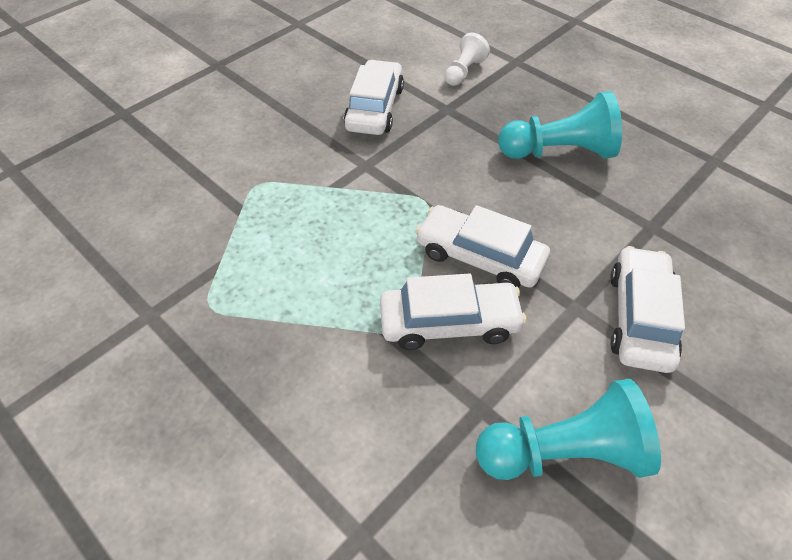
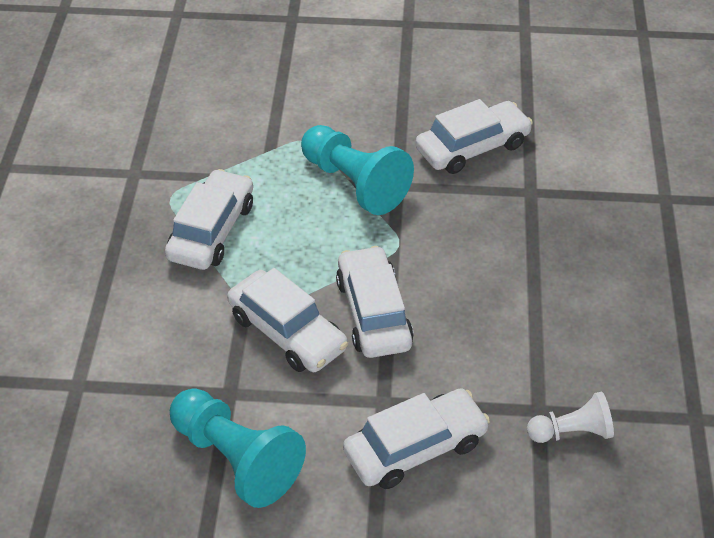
camera: 50 degrees right, 5 degrees down
(283, 302) = (212, 231): none -> white car
(464, 72) = (599, 172): white pawn -> white pawn (571, 432)
(559, 152) = (564, 297): turquoise pawn -> turquoise pawn (354, 184)

